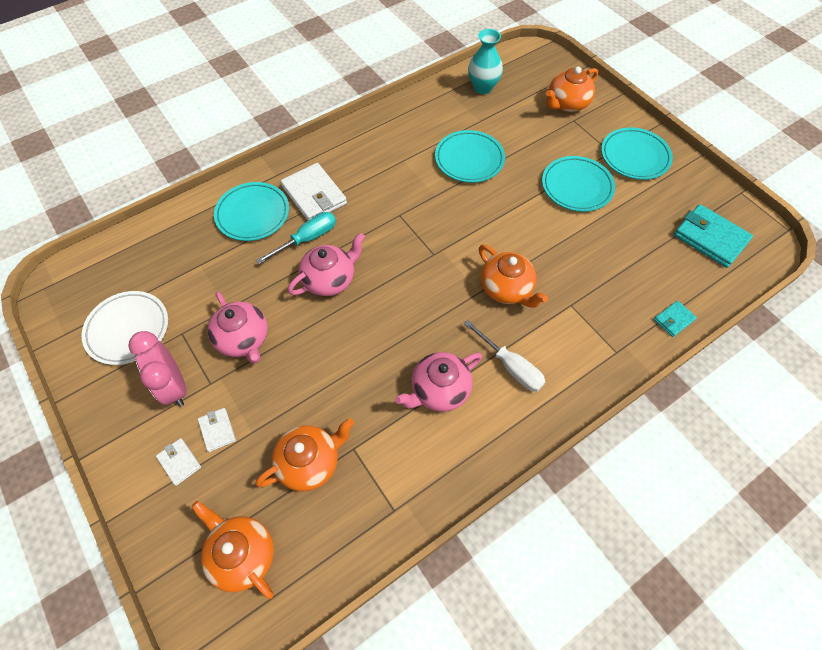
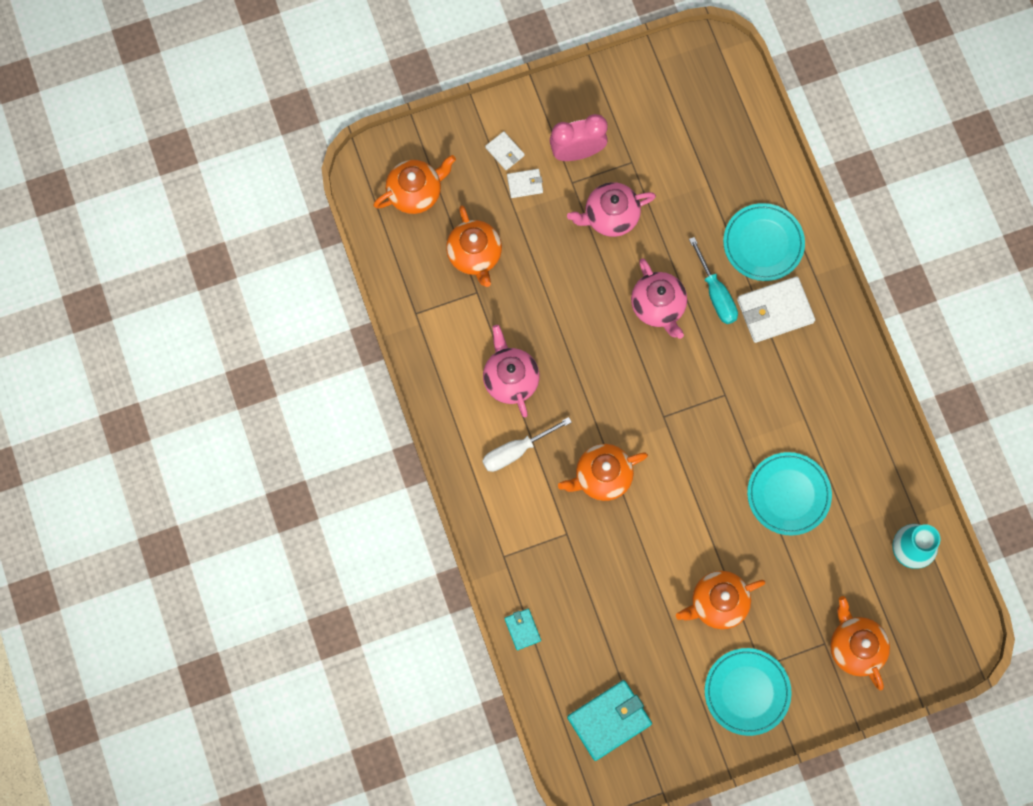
camera: 105 degrees right, 15 degrees up
(128, 330) = (648, 115): white plate -> none
(179, 462) = (504, 152): white wallet -> white wallet turned 75 degrees clockwise
(576, 187) = (717, 603): turquoise plate -> orange teapot

